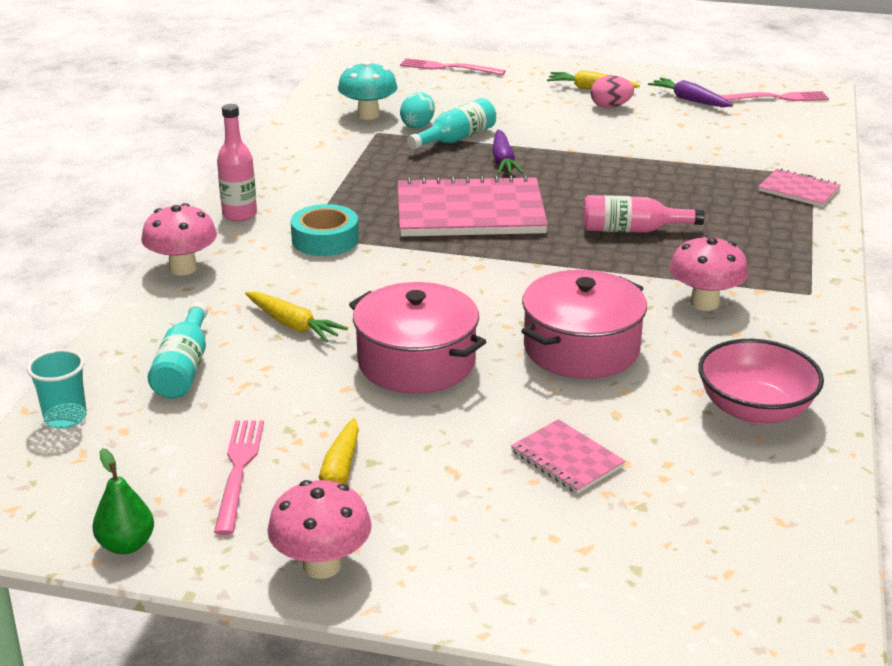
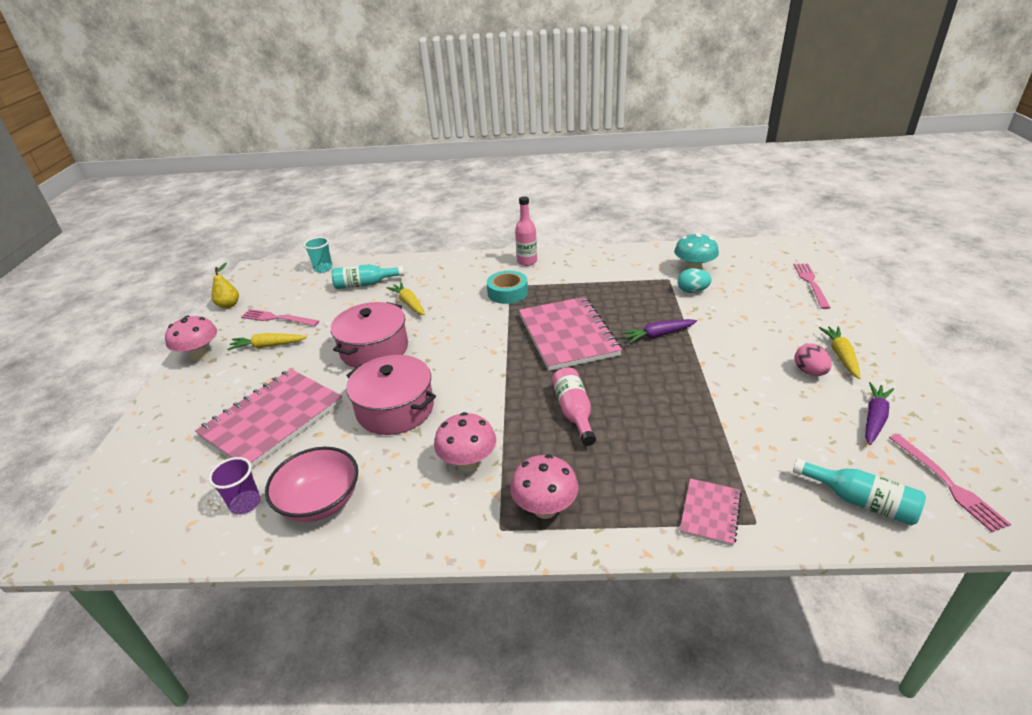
camera: 80 degrees right, 5 degrees up
(126, 545) = (229, 305): green pear -> yellow pear
(183, 268) = (461, 261): pink mushroom -> pink mushroom (545, 508)
(238, 470) = (277, 318): pink fork -> pink fork turned 150 degrees counterclockwise
(293, 325) = (409, 303): yellow carrot -> yellow carrot turned 120 degrees clockwise
(456, 139) = (682, 310): turquoise bottle -> turquoise bottle (860, 501)
(567, 459) = (272, 419): pink notebook -> pink notebook, size x2.05
(749, 473) = (245, 503): none -> purple cup

